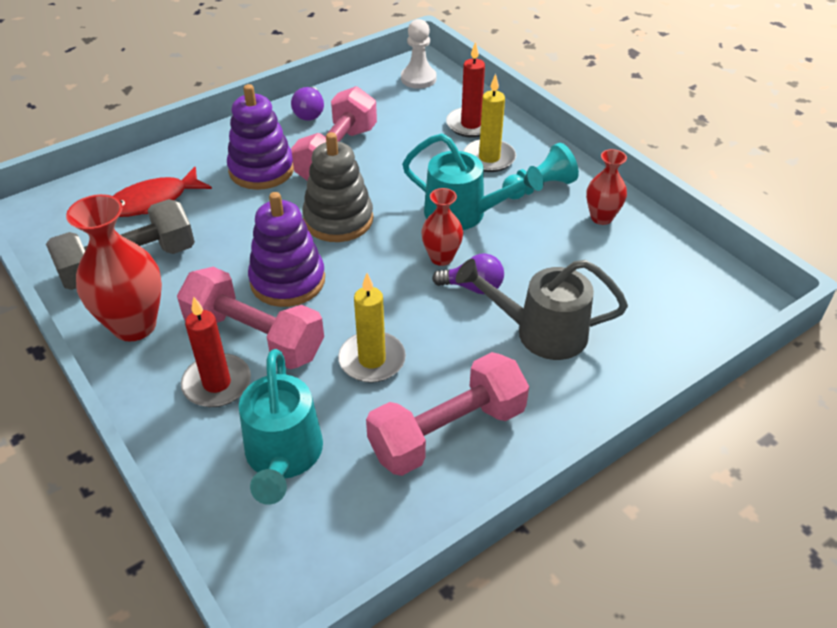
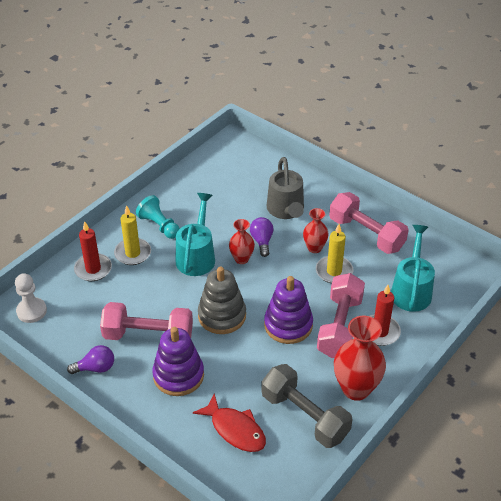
camera: 105 degrees left, 0 degrees up
(283, 458) = (411, 289): turquoise watering can -> turquoise watering can turned 60 degrees counterclockwise
(601, 217) = (182, 196): red vase -> red vase (314, 248)

